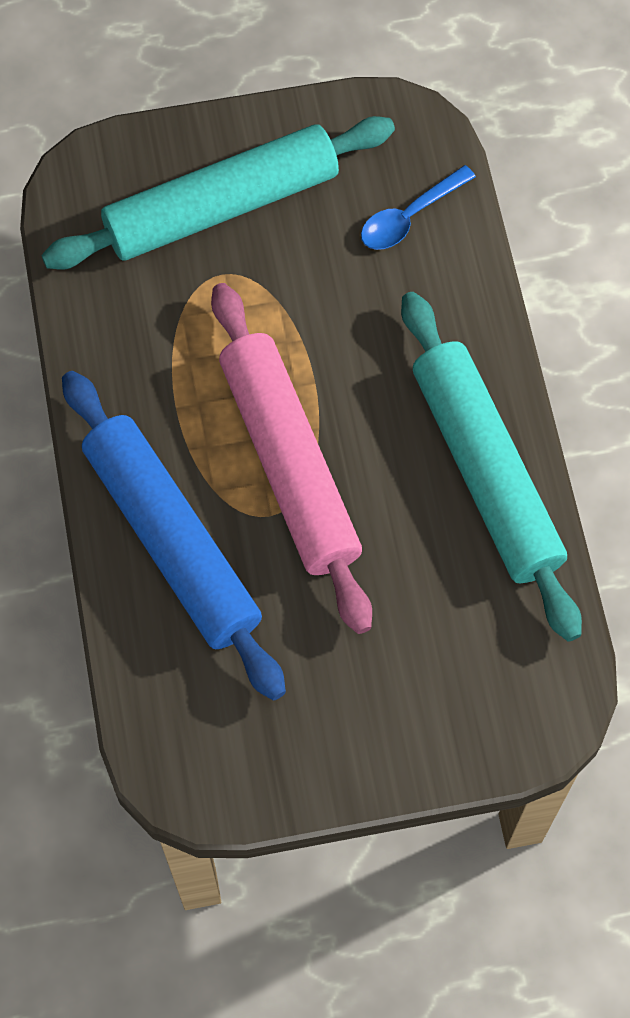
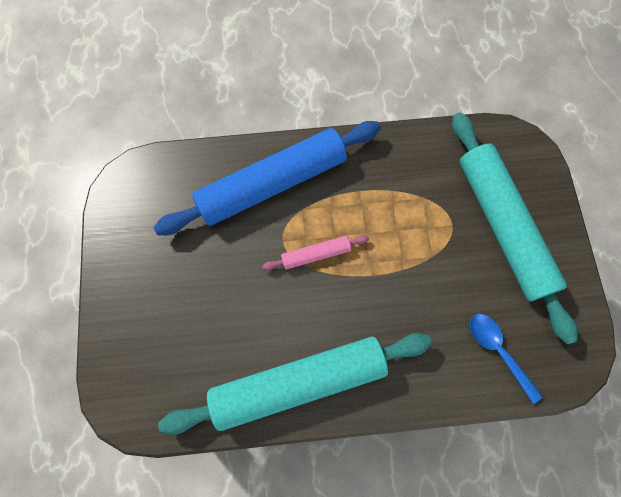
camera: 95 degrees right, 5 degrees up
(289, 464) = (316, 254): pink rolling pin -> pink rolling pin, size x0.43

